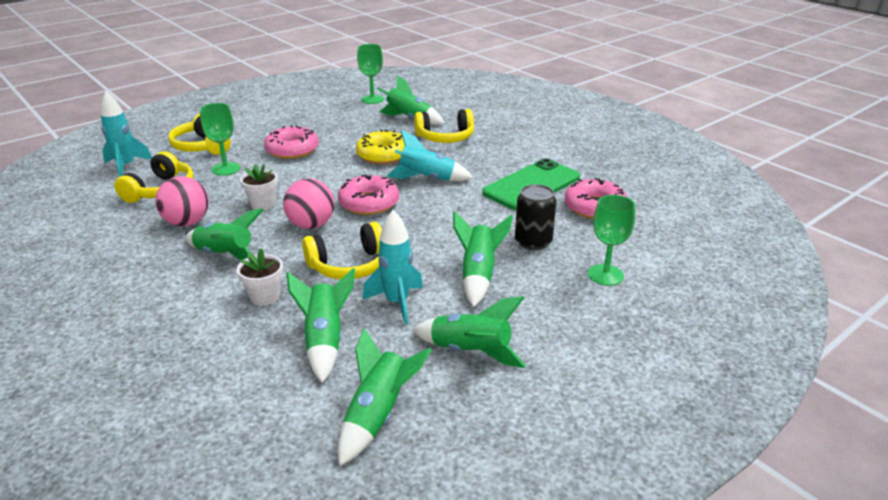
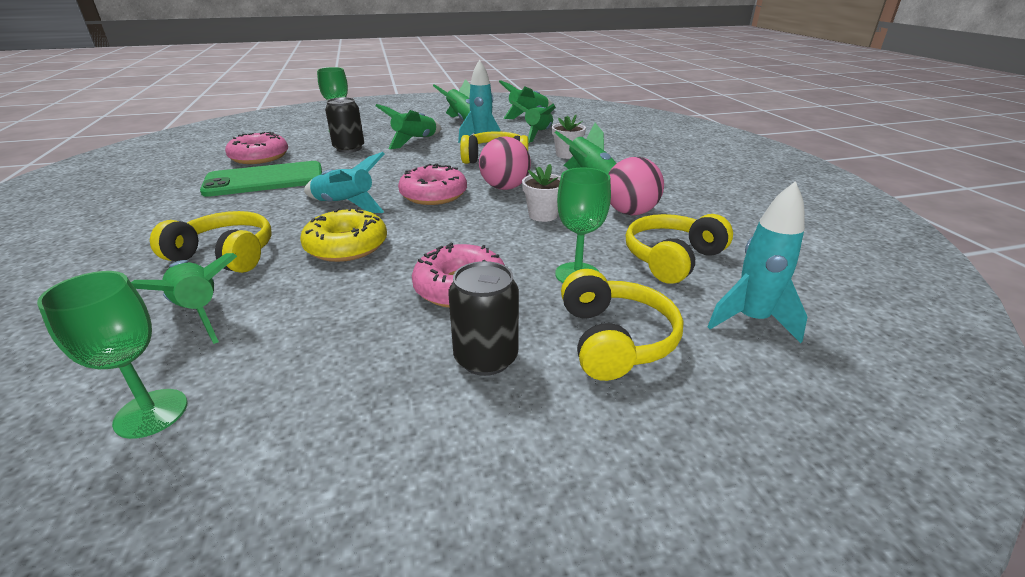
camera: 155 degrees left, 0 degrees up
(261, 130) = (486, 358): none -> black can

